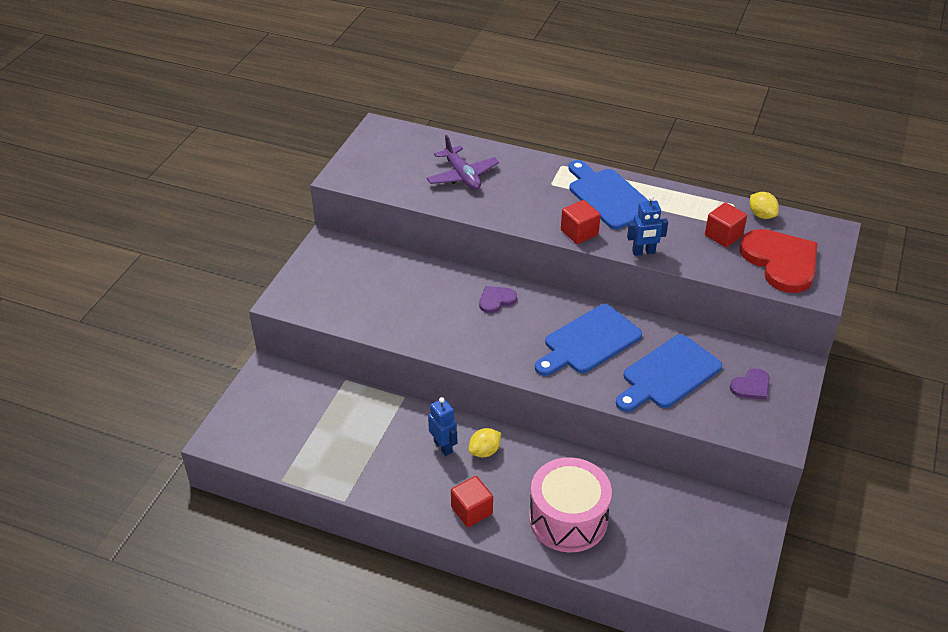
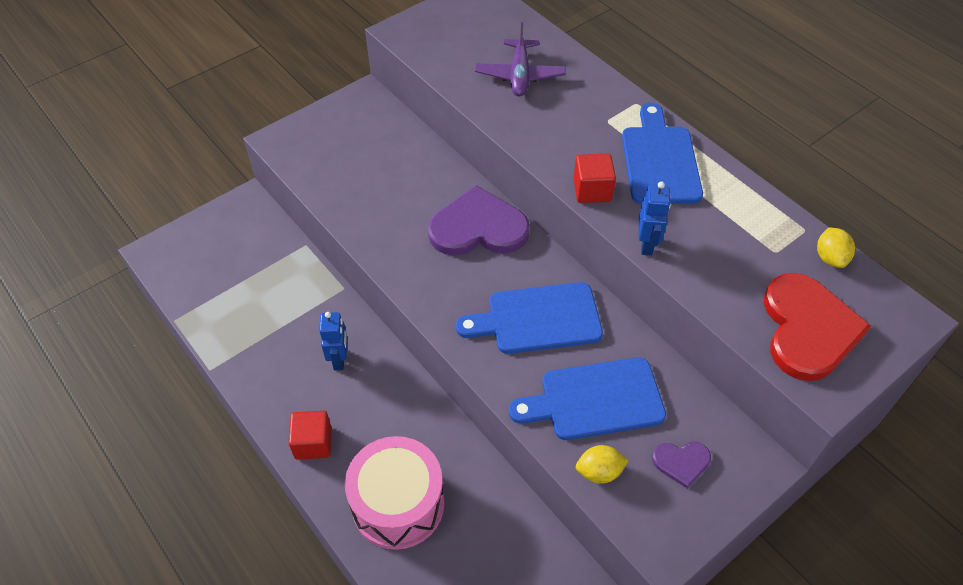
camera: 30 degrees right, 10 degrees up
(484, 451) = (374, 384): yellow lemon -> yellow lemon (599, 472)
(496, 300) = (478, 227): purple heart -> purple heart, size x2.09
(643, 252) = (647, 244): blue robot -> blue robot turned 105 degrees counterclockwise
(723, 235) = (760, 264): red cube -> none

